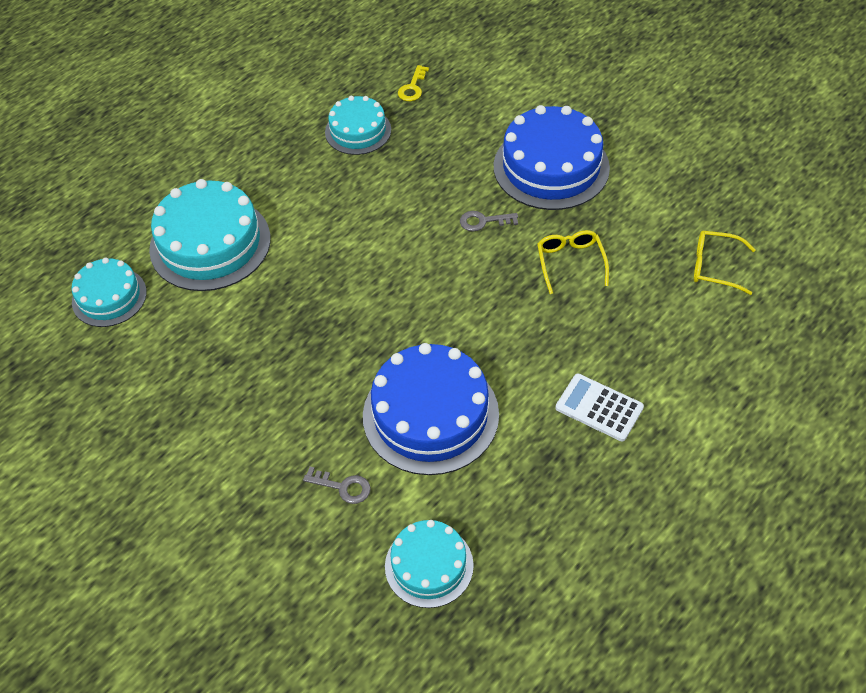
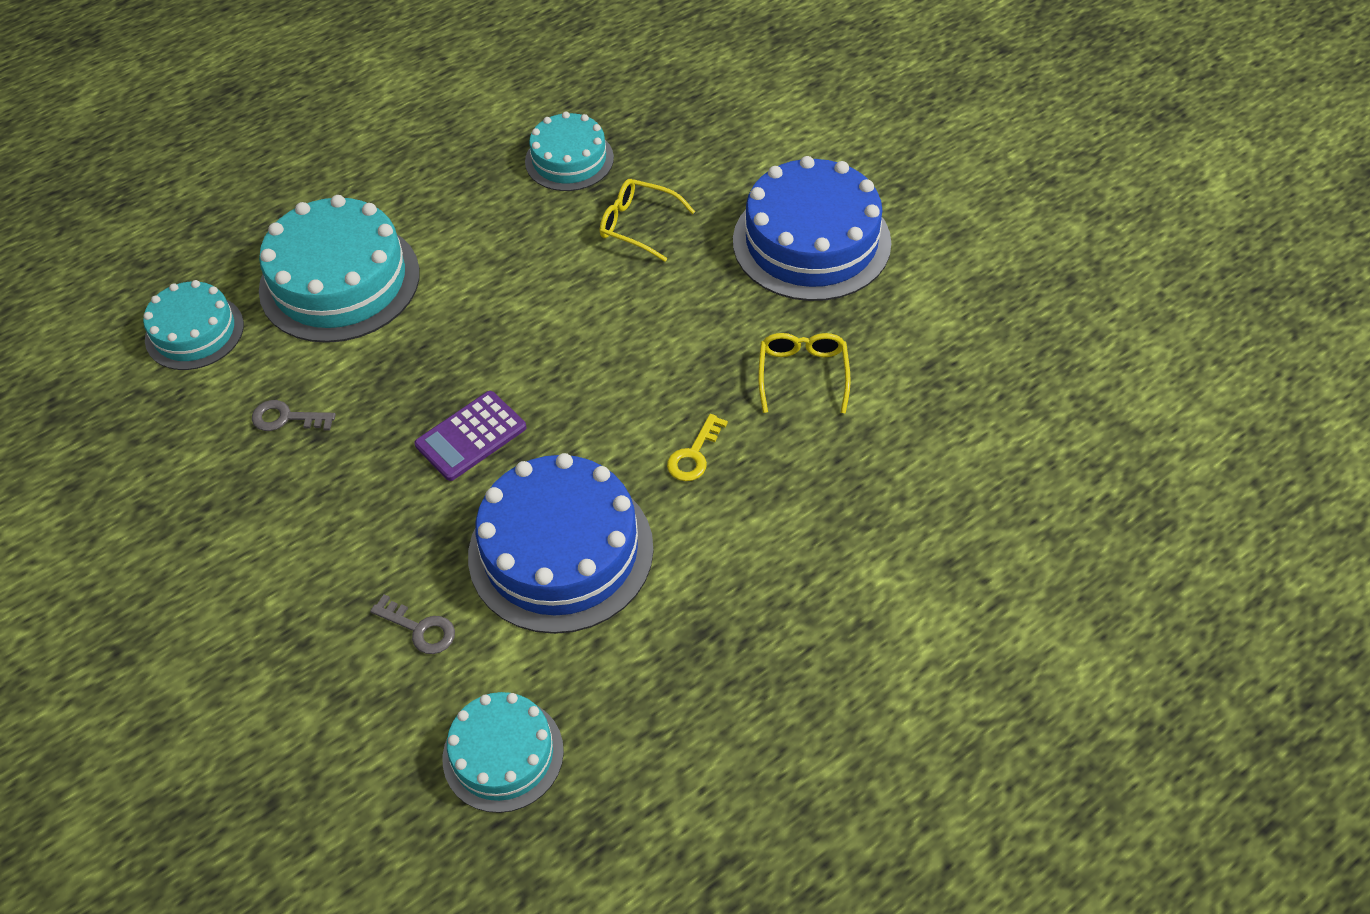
camera: 10 degrees right, 0 degrees up
(341, 342) = (471, 436): none -> purple calculator
(412, 87) = (656, 112): yellow key -> yellow key (694, 454)
(483, 221) = (701, 302): grey key -> grey key (286, 418)
(599, 408) = (788, 578): white calculator -> none
(715, 267) = (1000, 409): yellow glasses -> yellow glasses (638, 225)

